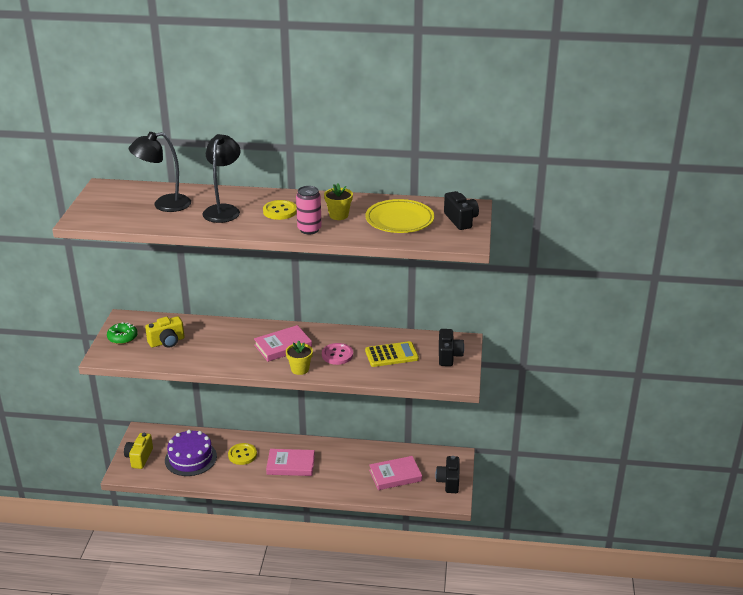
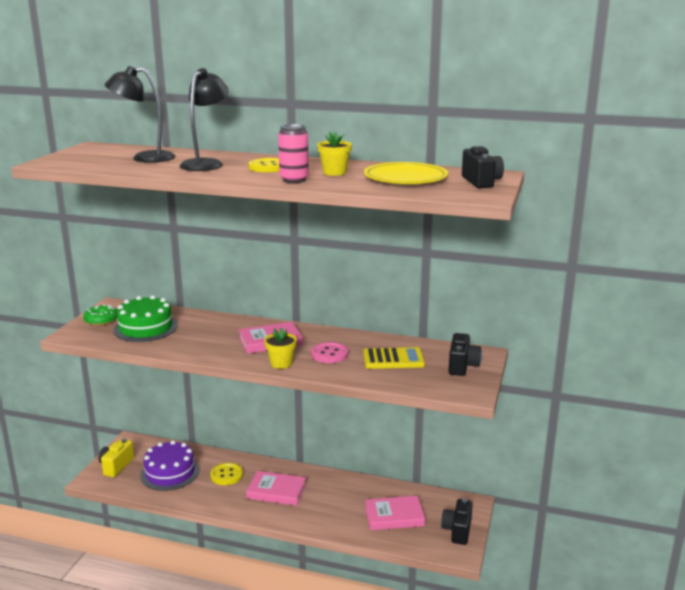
camera: 10 degrees right, 10 degrees down
(167, 342) = (145, 328): yellow camera -> green cake

